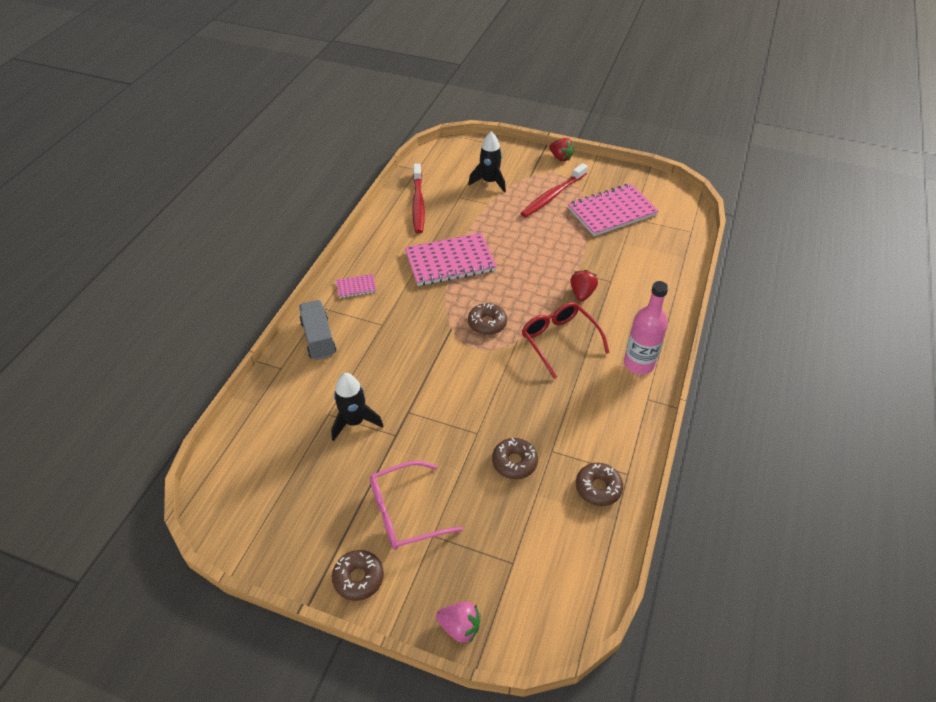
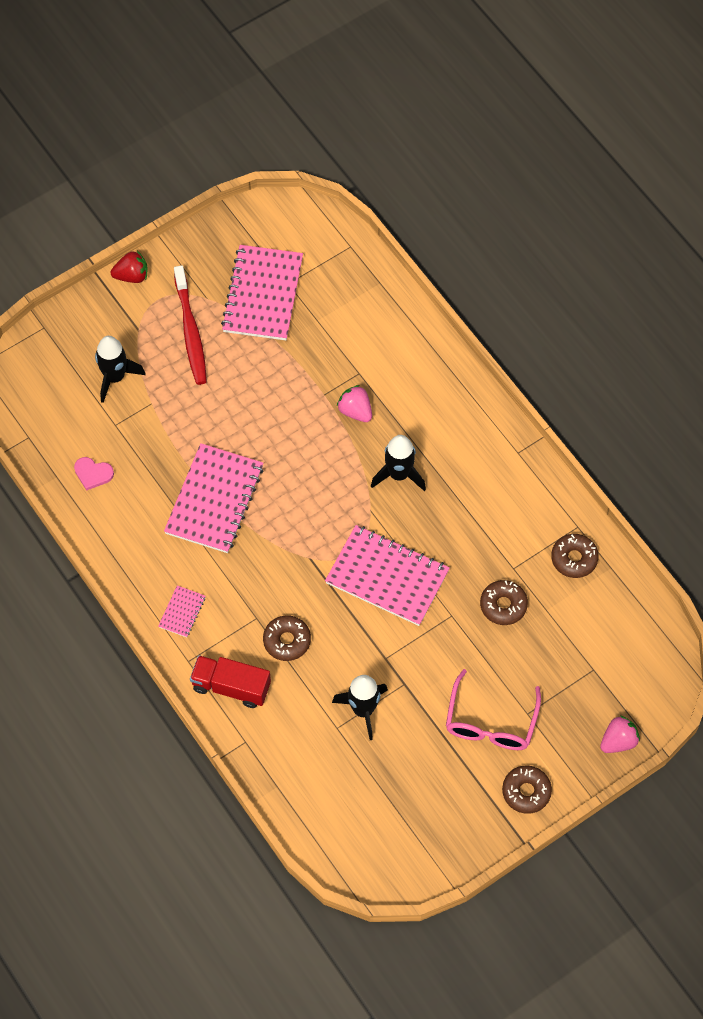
camera: 55 degrees left, 15 degrees up
(319, 338) = (231, 687): grey truck -> red truck
(418, 204) = (93, 474): red toothbrush -> pink heart
(474, 377) = (387, 577): none -> pink notebook
(487, 323) = (328, 522): brown donut -> brown donut (287, 641)
(559, 341) = (399, 474): red glasses -> black rocket
(582, 293) = (355, 411): red strawberry -> pink strawberry
(638, 364) = (476, 429): pink bottle -> none

